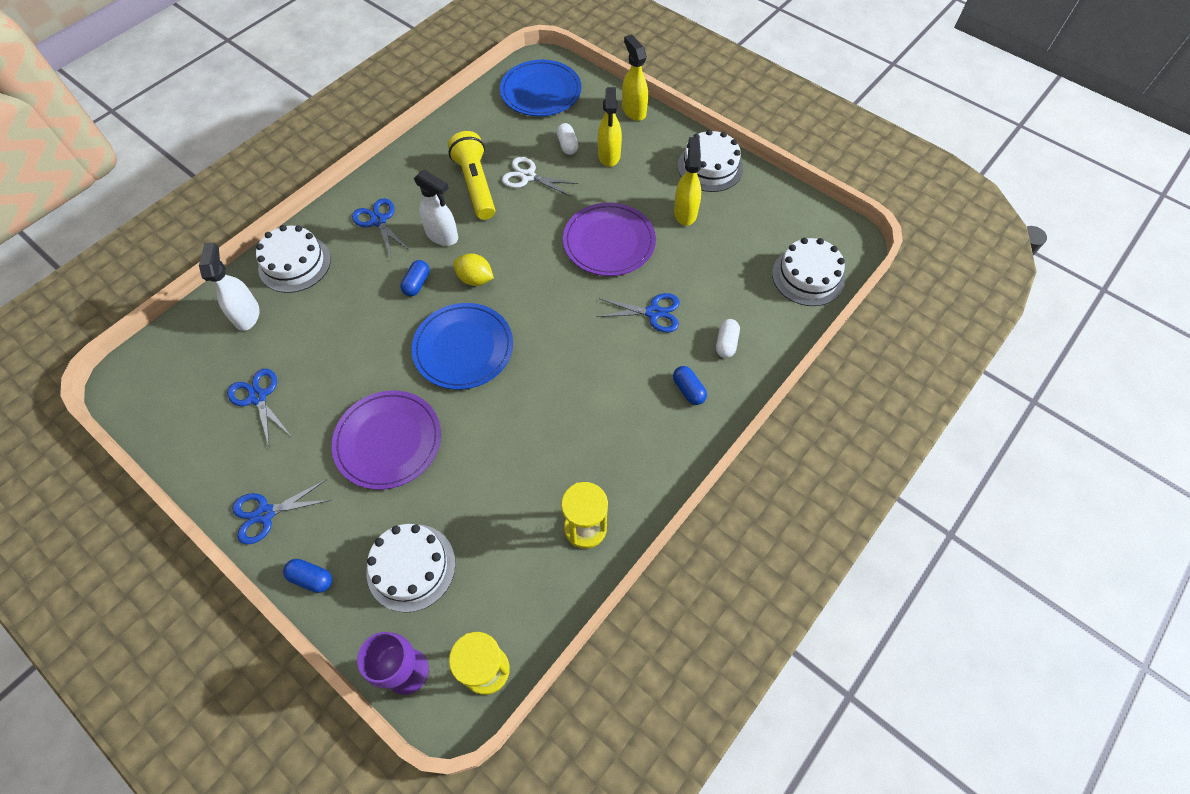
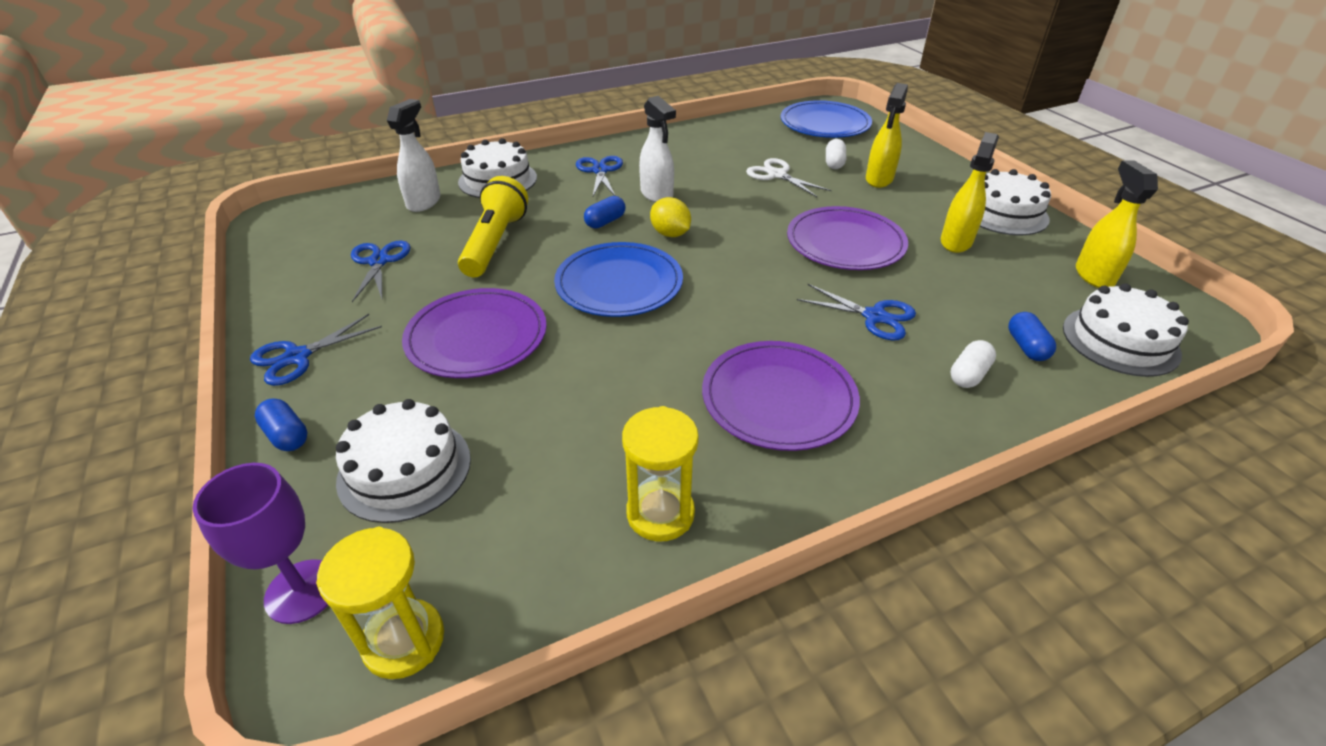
camera: 25 degrees right, 20 degrees down
(265, 513) = (297, 357): blue scissors -> blue scissors turned 45 degrees counterclockwise
(476, 185) = (716, 169): yellow flashlight -> yellow flashlight (495, 243)
(618, 411) = (778, 398): none -> purple plate
(633, 110) = (924, 155): yellow spray bottle -> yellow spray bottle (1094, 275)
(688, 390) = (891, 407): blue capsule -> blue capsule (1026, 347)

